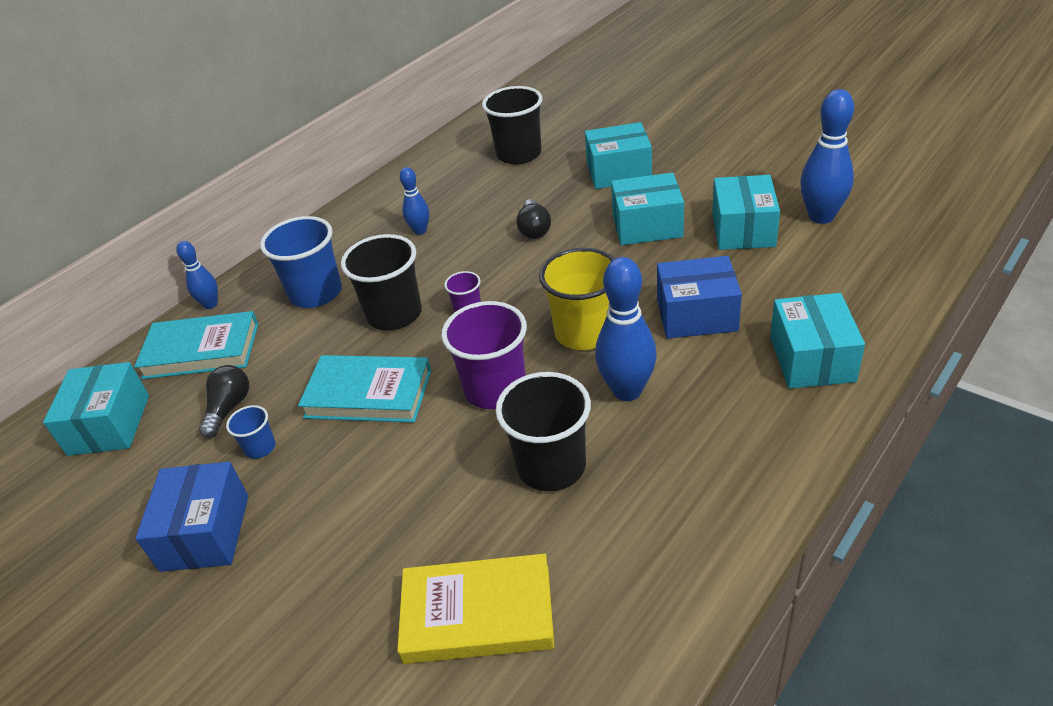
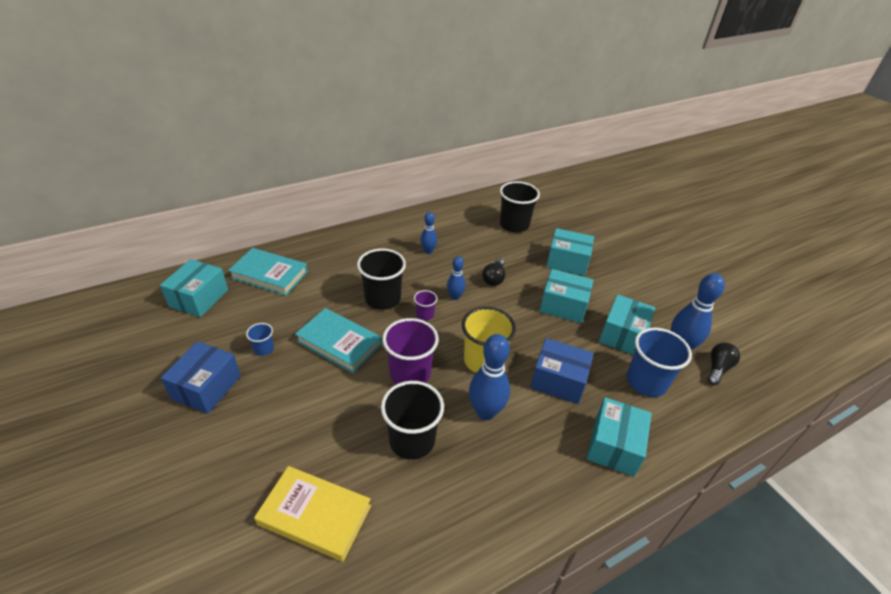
camera: 15 degrees right, 0 degrees up
(210, 304) = (290, 248): blue bowling pin -> blue bowling pin (455, 297)
(229, 408) = (262, 317): black light bulb -> black light bulb (717, 369)
(316, 293) = (348, 266): blue cup -> blue cup (646, 382)

